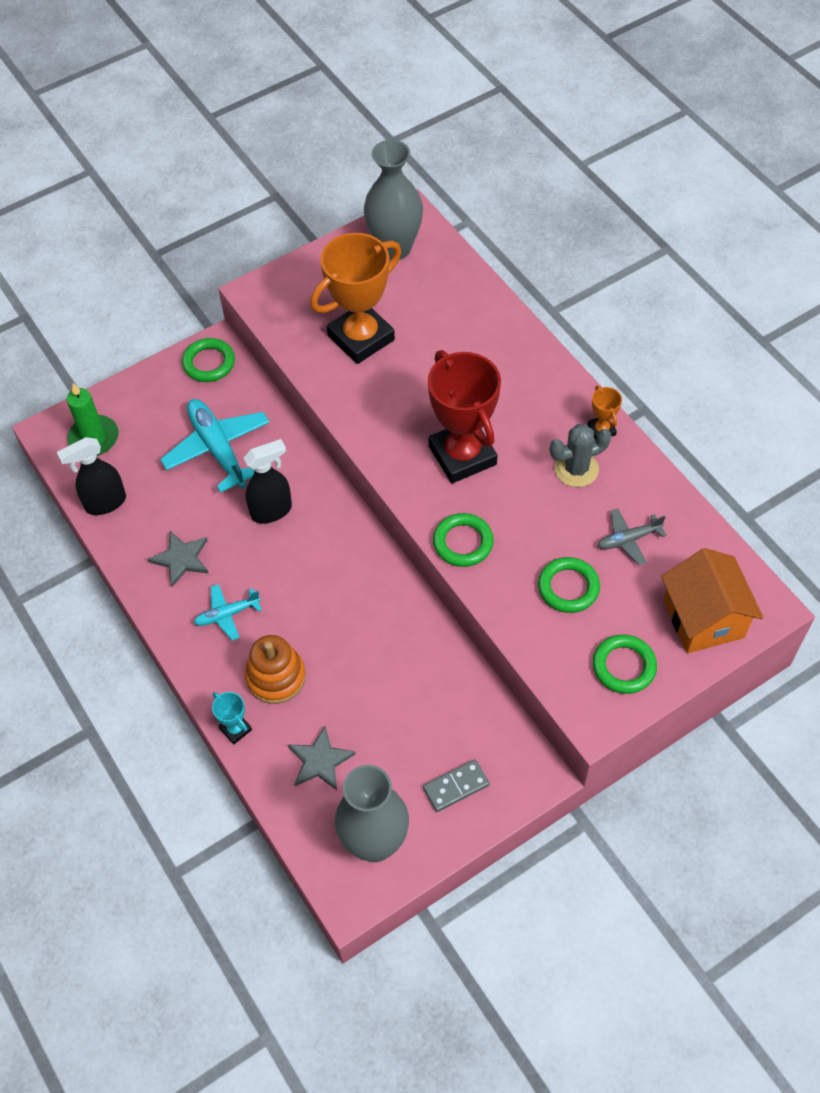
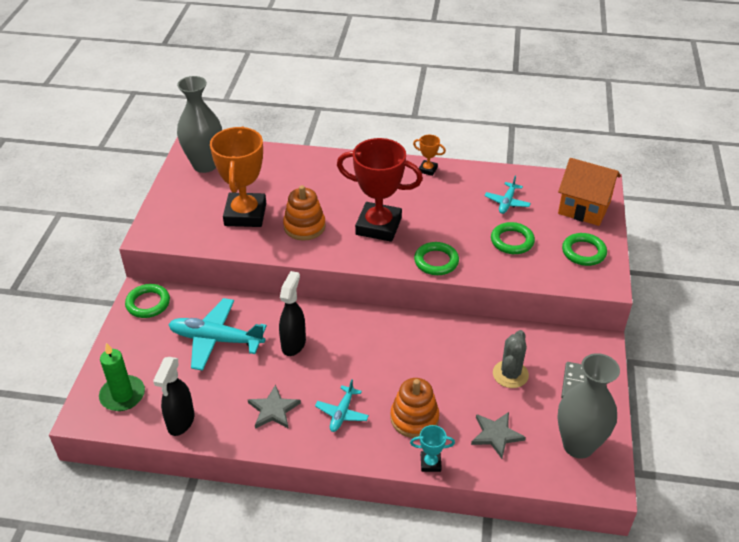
camera: 50 degrees left, 15 degrees down
(395, 397) = (304, 226): none -> orange stacking toy
(576, 469) = (441, 192): grey cactus -> grey cactus (510, 374)
(628, 539) = (507, 202): grey plane -> turquoise plane

